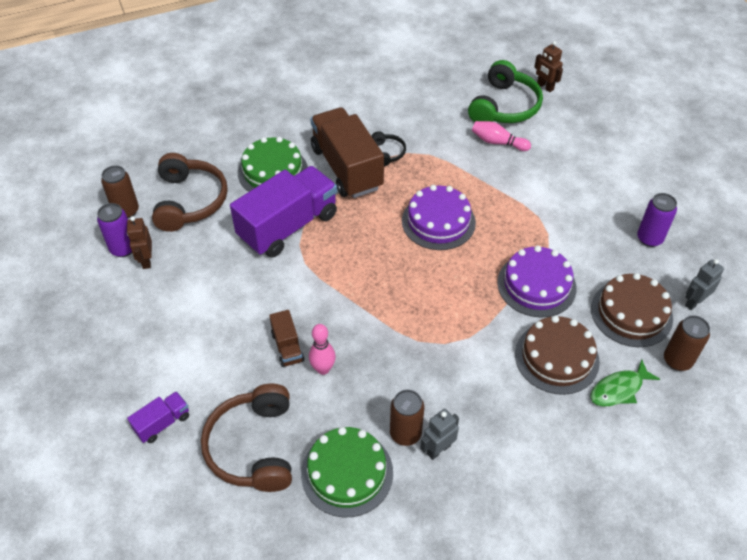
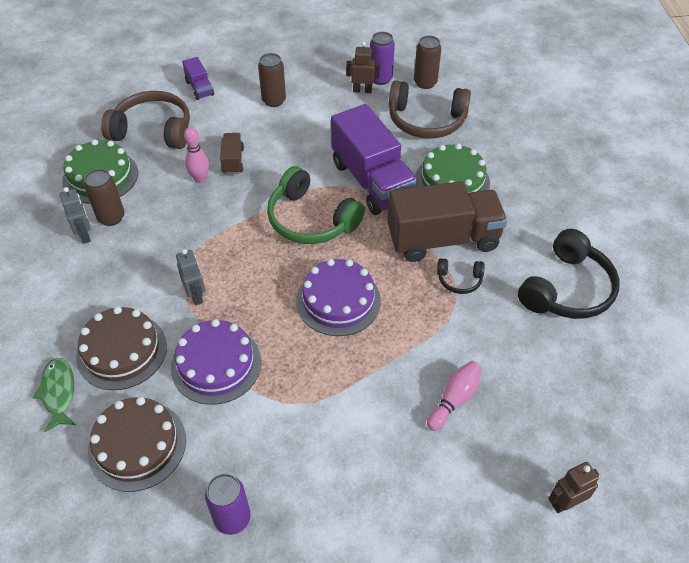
camera: 105 degrees right, 0 degrees up
(287, 347) = (233, 161): brown truck -> brown truck turned 90 degrees clockwise
(374, 96) = (567, 289): none -> black headphones
(504, 106) = (526, 431): green headphones -> green headphones (310, 220)
(677, 360) = (57, 465): brown can -> brown can (274, 100)
(694, 302) = (118, 525): grey robot -> grey robot (196, 295)

